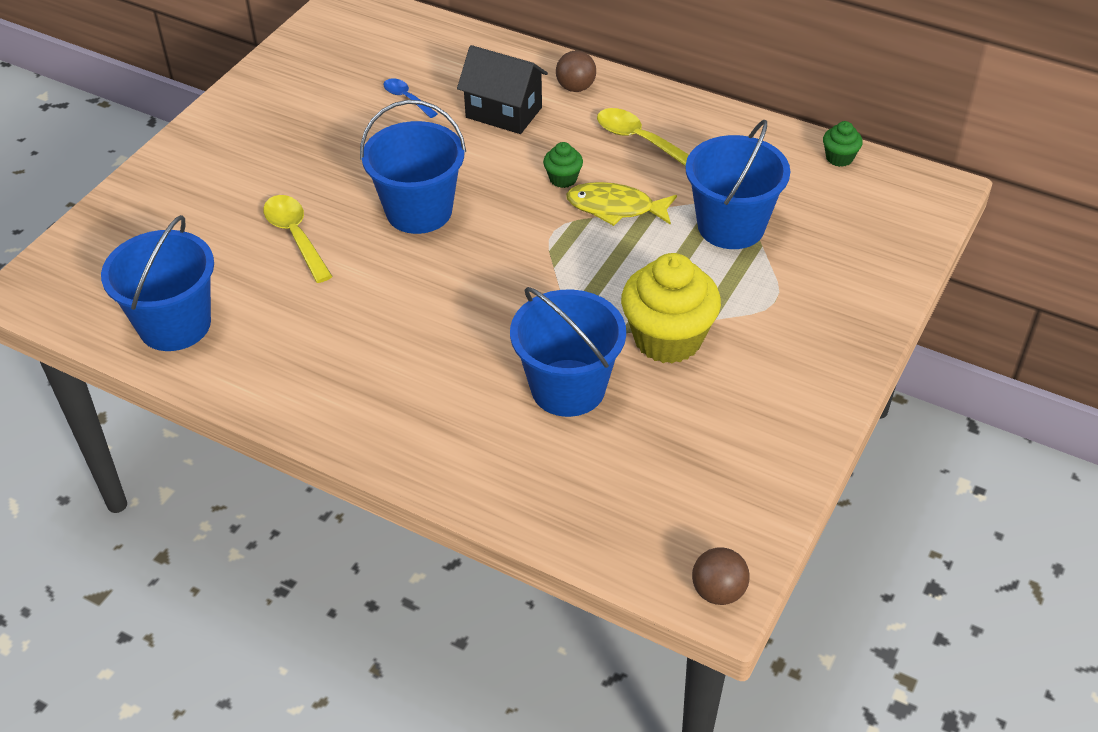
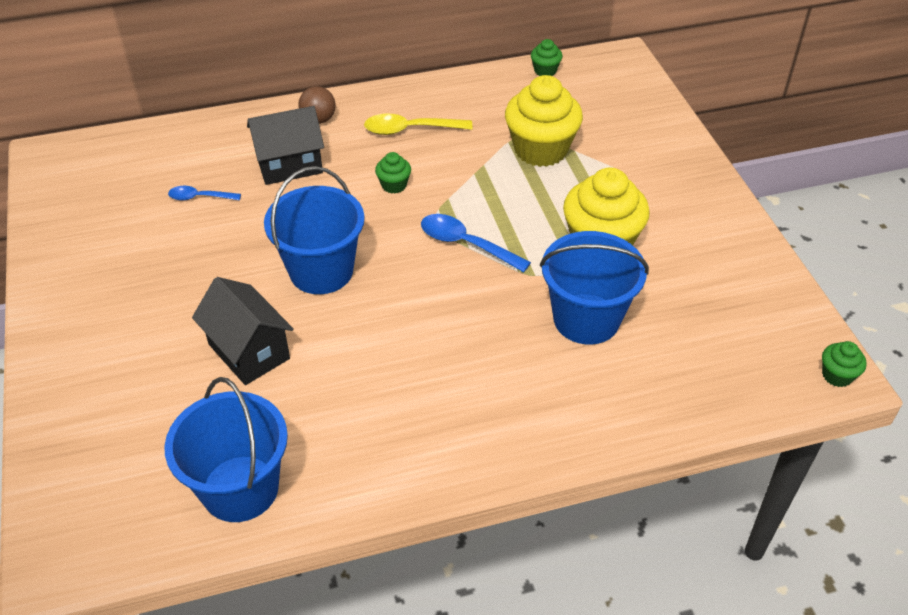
camera: 45 degrees left, 0 degrees up
(295, 236) = (249, 351): yellow spoon -> black house
(555, 263) = (466, 244): none -> blue spoon
(615, 208) = (454, 183): yellow fish -> none
(718, 591) = (837, 375): brown ball -> green cupcake
(731, 226) = (540, 150): blue bucket -> yellow cupcake

